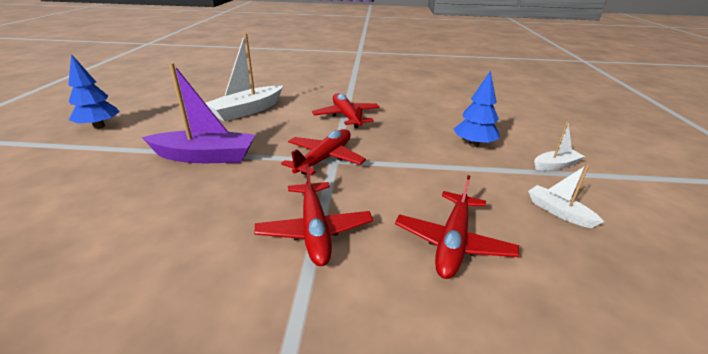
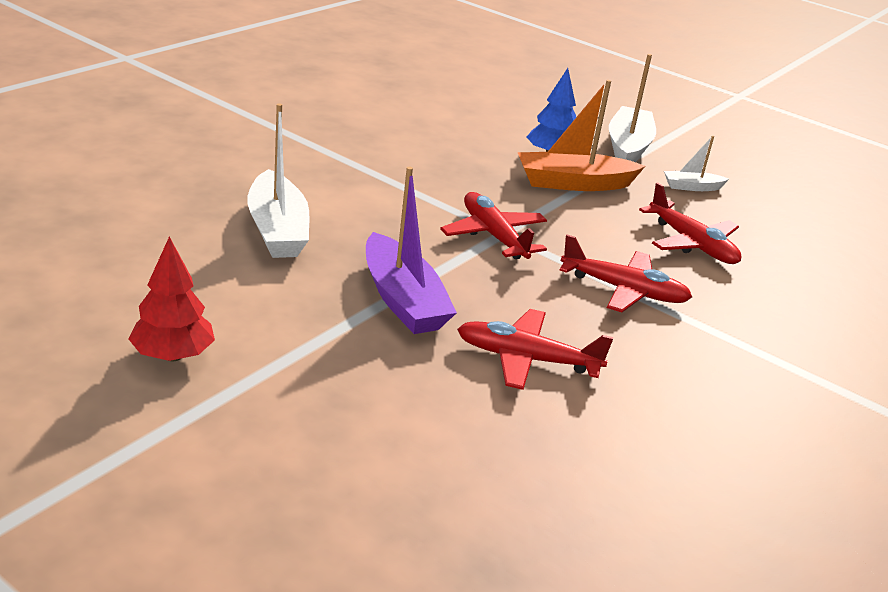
camera: 60 degrees left, 0 degrees up
(99, 126) = (173, 356): blue tree -> red tree
(205, 156) = (403, 300): purple boat -> purple boat turned 120 degrees clockwise
(346, 116) = (394, 180): red plane -> red plane (527, 359)
(450, 162) = (573, 183): none -> orange boat
(555, 165) = (628, 147): white boat -> white boat, size x1.90

